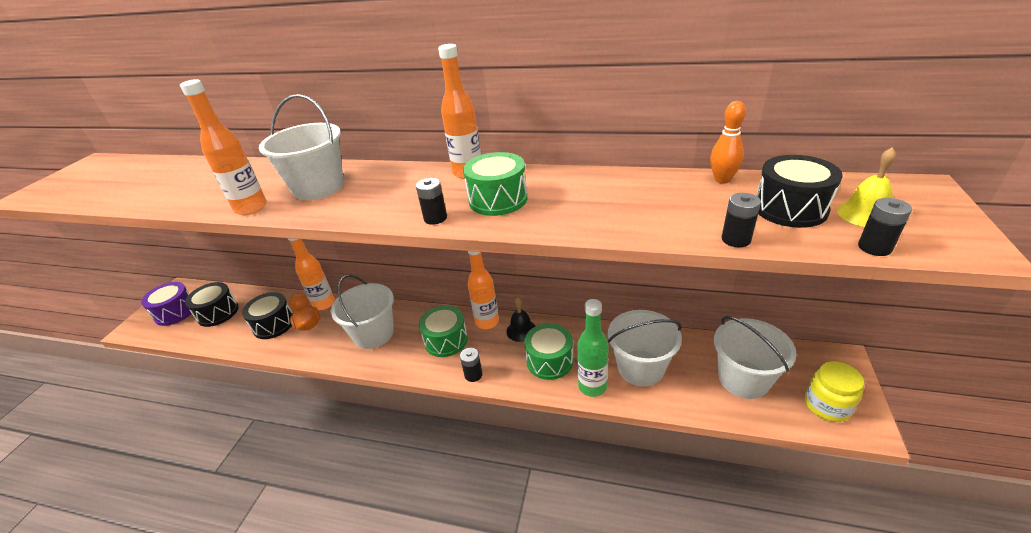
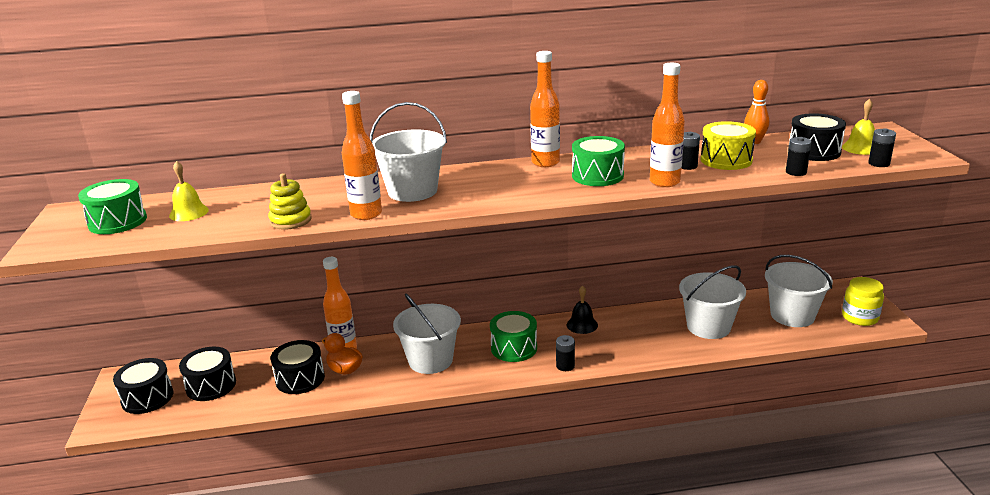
camera: 25 degrees left, 10 degrees down
(148, 179) = (189, 213): none -> yellow bell
(175, 312) = (147, 398): purple drum -> black drum
(193, 203) = (290, 220): none -> yellow stacking toy
(435, 218) = (560, 194): black battery -> black battery (687, 166)
(487, 322) = (542, 326): orange bottle -> orange bottle (664, 182)
(549, 361) = (627, 340): green drum -> green drum (117, 221)
(592, 386) = (678, 348): green bottle -> none
(661, 202) = (726, 160): none -> yellow drum

